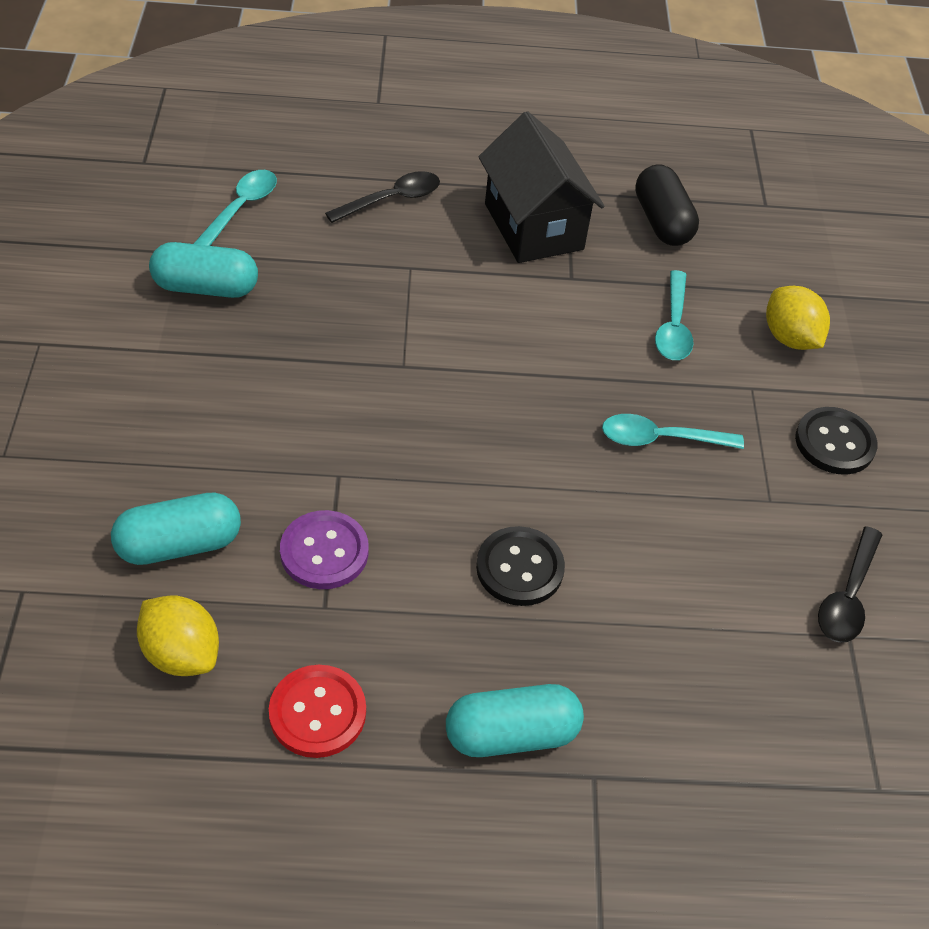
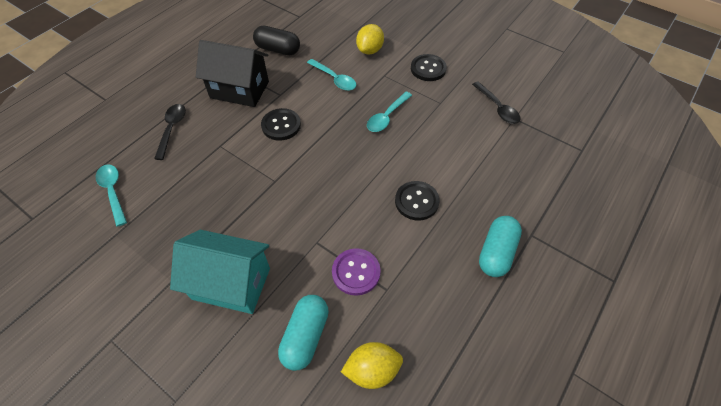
camera: 50 degrees left, 5 degrees up
(199, 415) = (231, 283): none -> turquoise house
(206, 287) = (150, 236): turquoise capsule -> none
(317, 713) = (442, 324): red button -> none
(512, 314) = (281, 125): none -> black button
(789, 338) = (370, 50): yellow lemon -> yellow lemon turned 75 degrees counterclockwise

